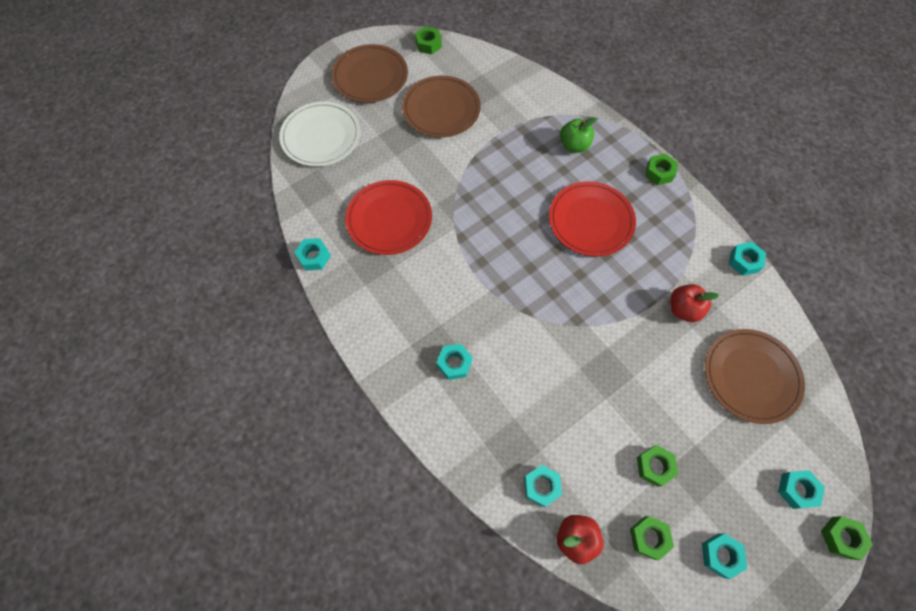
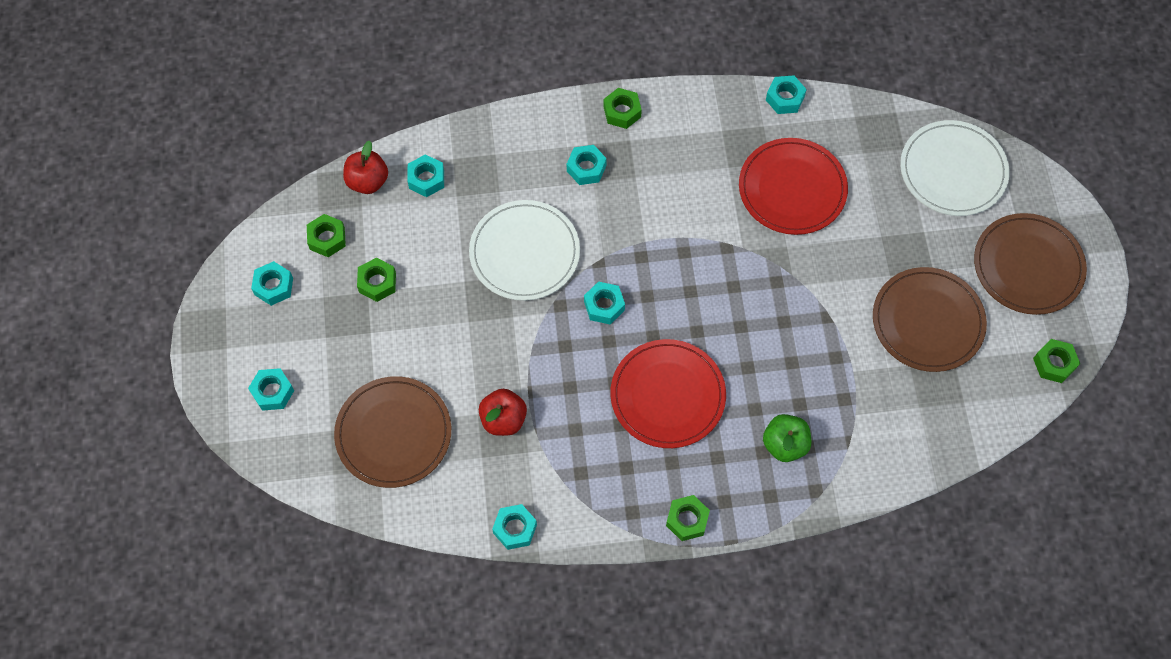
camera: 120 degrees right, 0 degrees up
(553, 368) = (524, 252): none -> white plate
(557, 291) = (604, 306): none -> turquoise nut
(841, 537) = (212, 398): green nut -> green nut (622, 112)

